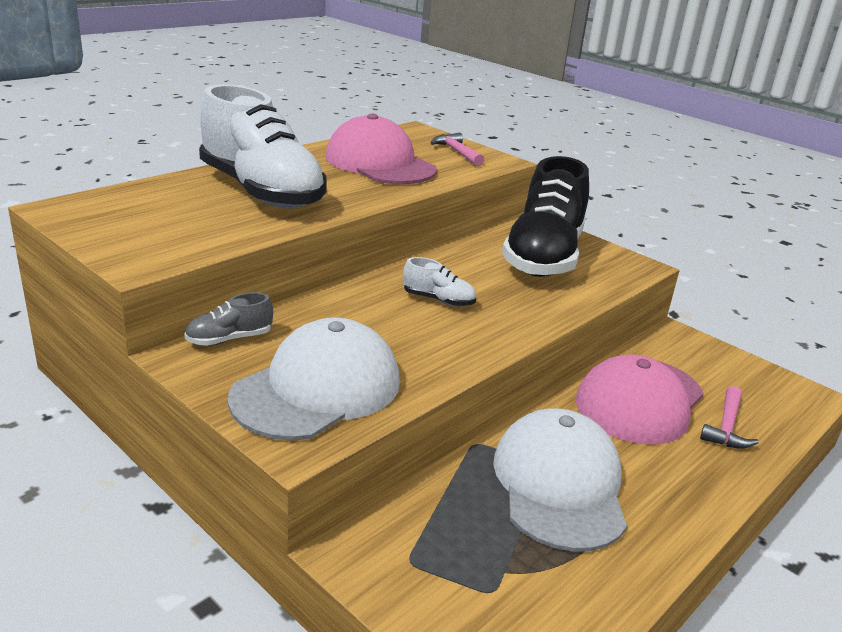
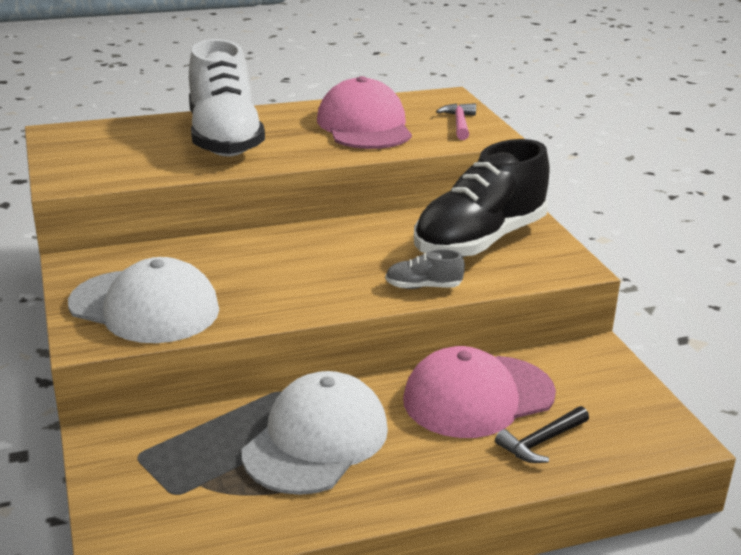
camera: 30 degrees right, 0 degrees up
(229, 339) = (120, 257): grey shoe -> grey shoe (423, 287)
(317, 389) = (144, 307): white cap -> white cap turned 45 degrees clockwise
(438, 300) = (325, 260): white shoe -> none
(726, 427) = (541, 442): pink hammer -> black hammer

